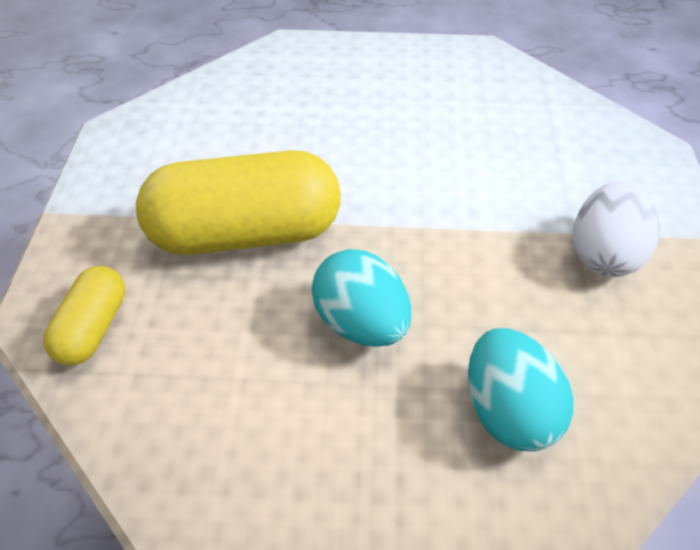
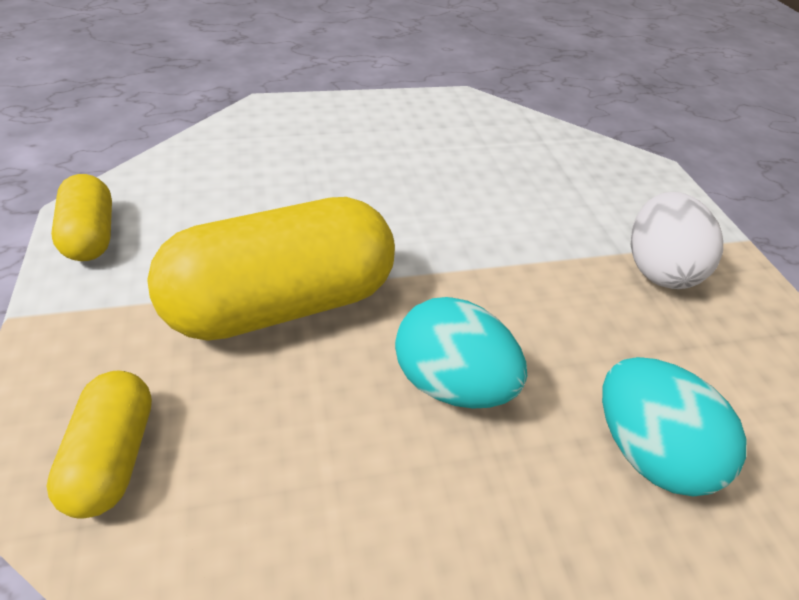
camera: 20 degrees left, 5 degrees down
(114, 153) = (91, 235): none -> yellow capsule

